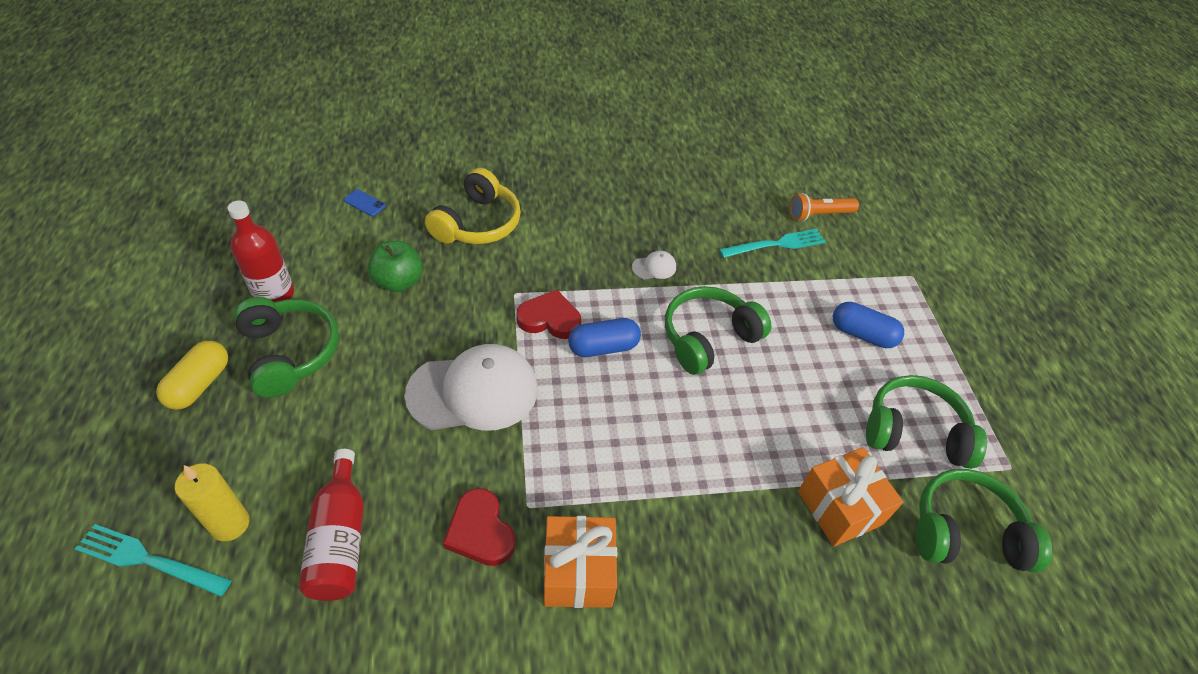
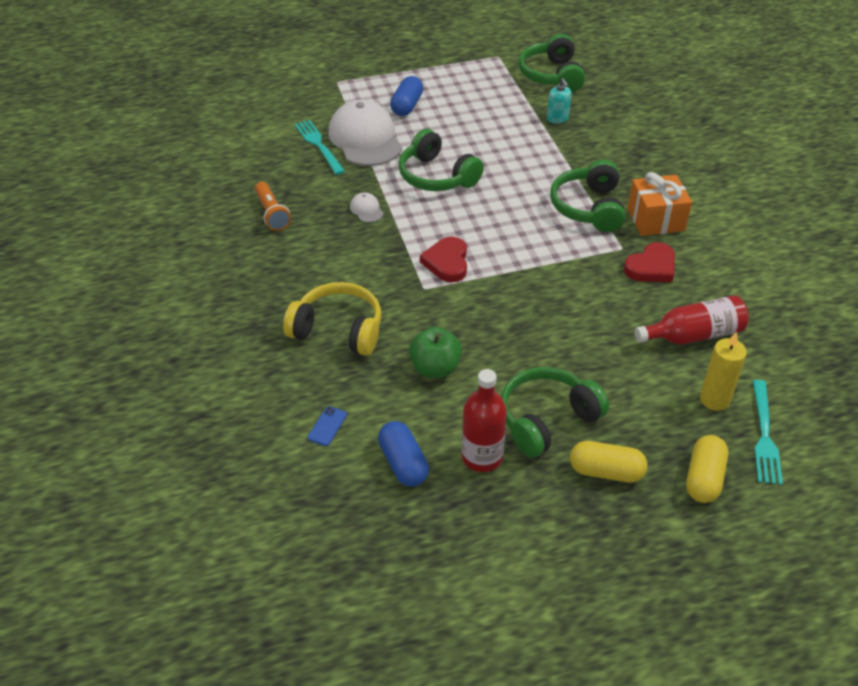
camera: 95 degrees left, 5 degrees down
(136, 470) = (703, 478): none -> yellow capsule
(473, 391) = (539, 293): white cap -> white cap (365, 139)
(603, 347) = (466, 229): blue capsule -> blue capsule (403, 463)
(818, 215) = (275, 123): orange flashlight -> orange flashlight (272, 214)
(840, 507) = (557, 118): orange gift -> turquoise soap dispenser
(914, 432) = (486, 88): green headphones -> green headphones (588, 207)

